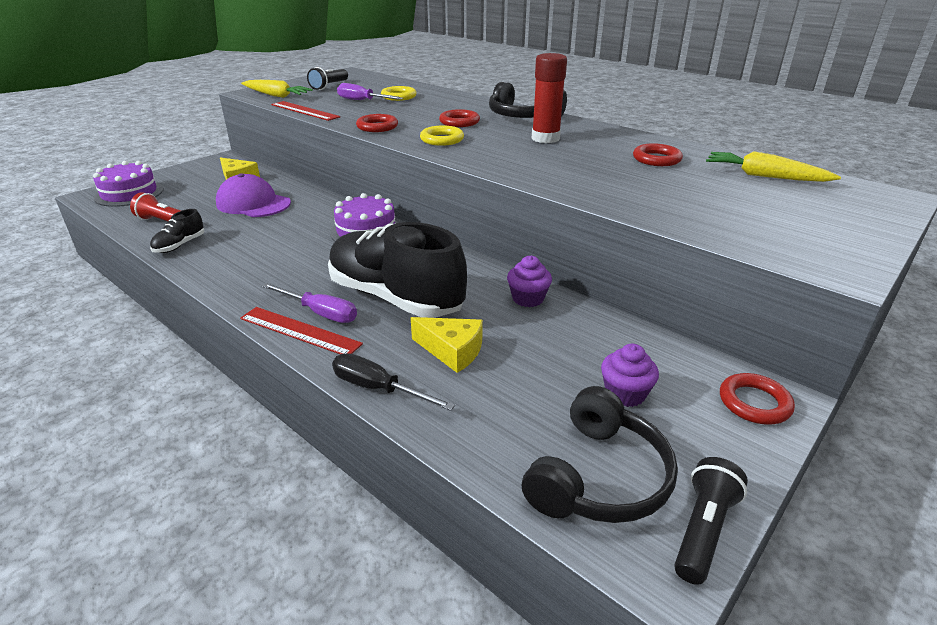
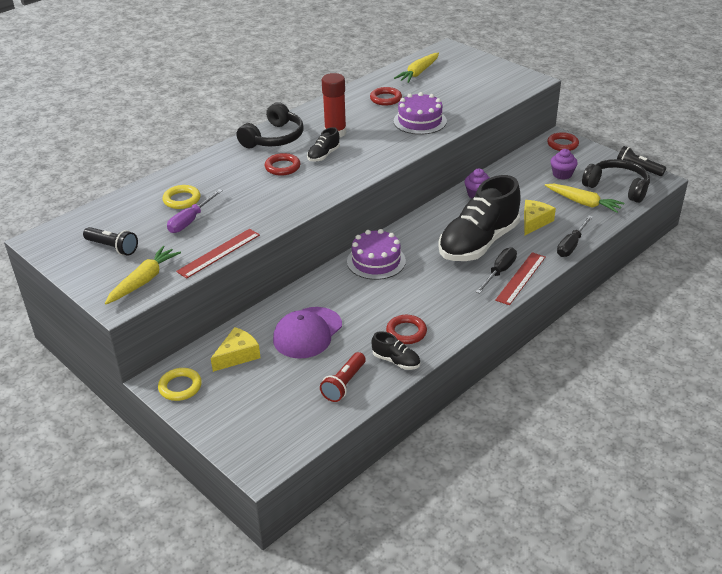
camera: 85 degrees left, 5 degrees up
(129, 193) = (261, 434): purple cake -> purple cake (420, 121)
(320, 313) = (499, 272): purple screwdriver -> black screwdriver
(377, 127) = (287, 207): red ring -> red ring (406, 332)
(442, 139) = (330, 175): yellow ring -> yellow ring (180, 387)
(488, 135) = (323, 155): none -> black shoe
(522, 415) = (583, 203): none -> yellow carrot

